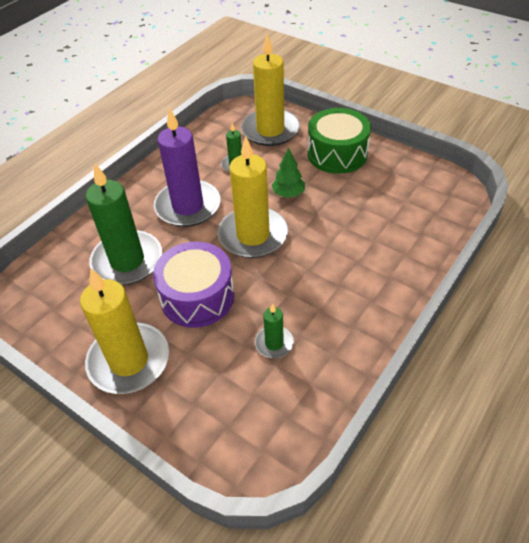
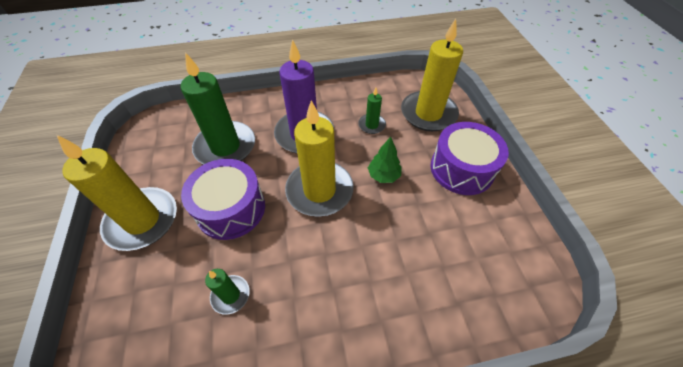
camera: 40 degrees right, 5 degrees up
(337, 154) = (461, 169): green drum -> purple drum

